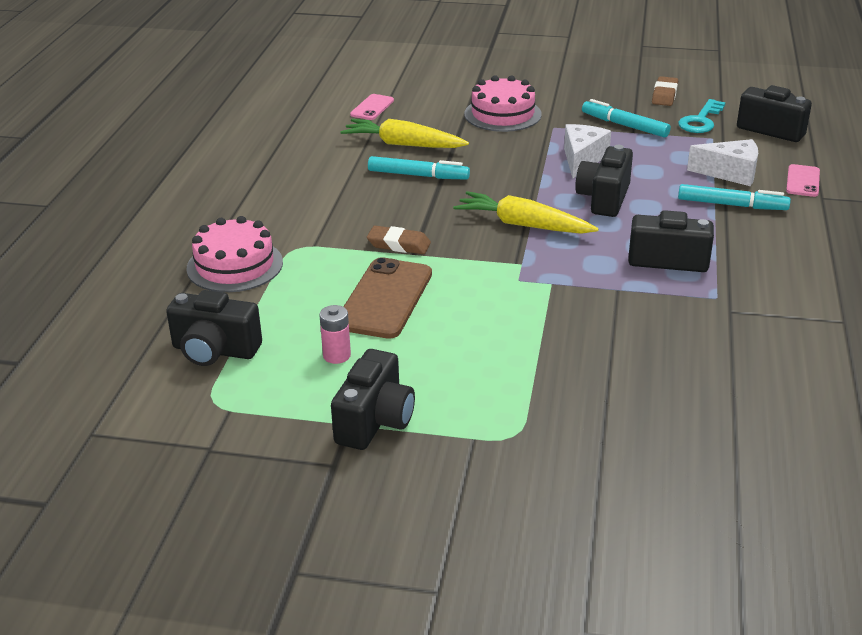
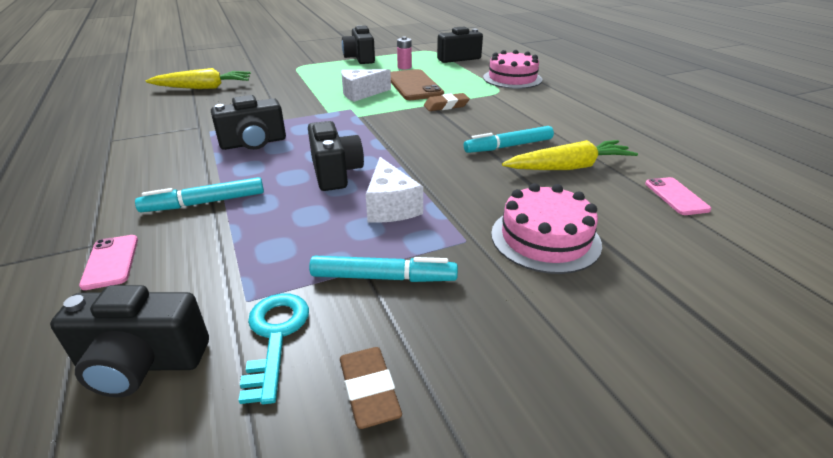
camera: 145 degrees right, 0 degrees up
(523, 225) = (381, 136): yellow carrot -> yellow carrot (203, 88)
(730, 173) = (210, 243): white cheese -> white cheese (361, 93)

